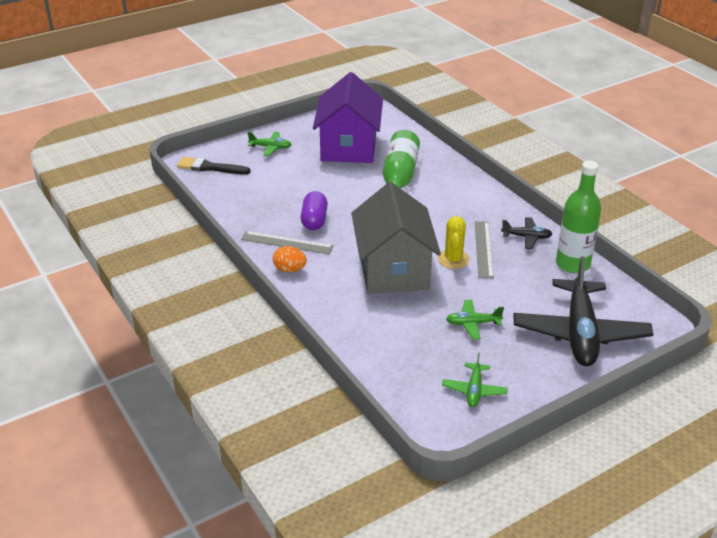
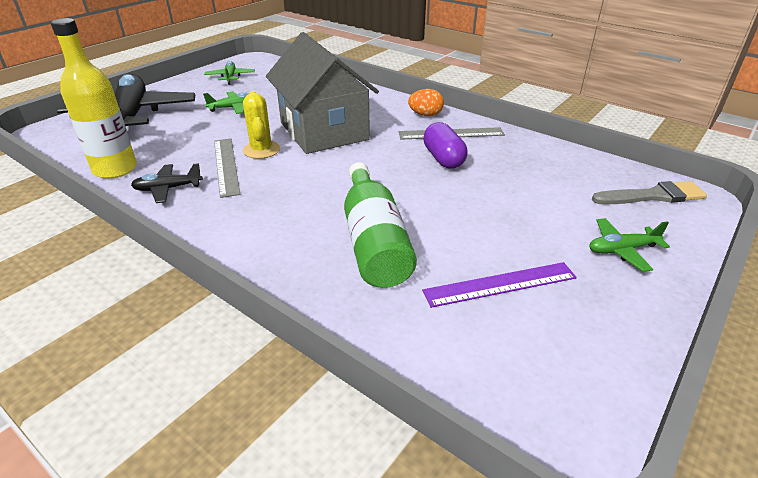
camera: 160 degrees right, 0 degrees up
(209, 167) = (653, 196): black brush -> grey brush
(348, 147) = (500, 284): purple house -> purple ruler
(572, 264) = (115, 169): green bottle -> yellow bottle

